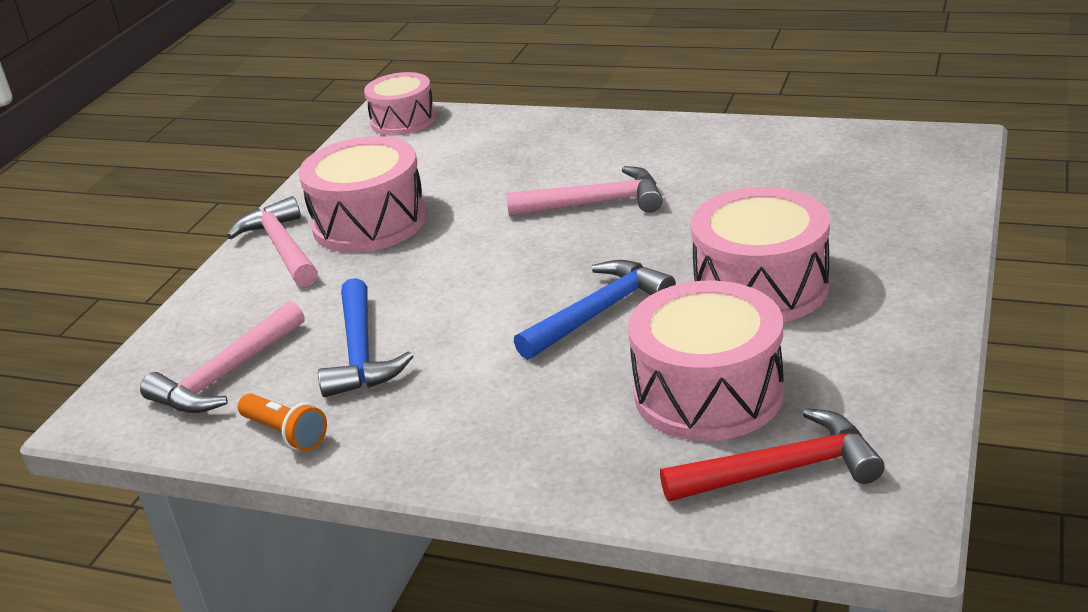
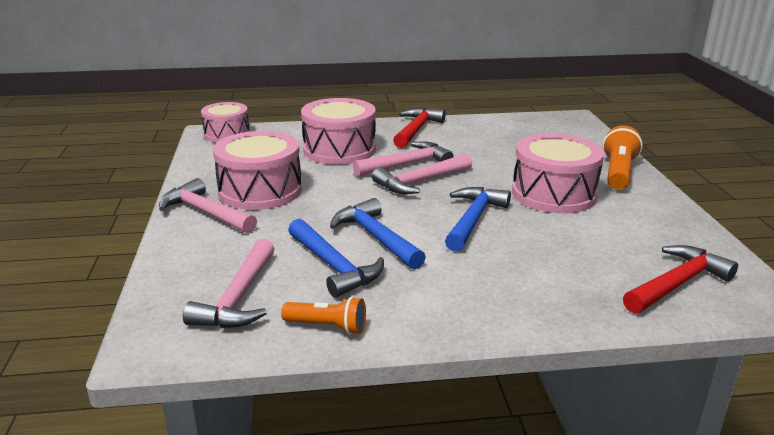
camera: 30 degrees left, 5 degrees down
(447, 319) = (376, 237): none -> blue hammer
(586, 237) = (420, 182): none -> pink hammer
(668, 140) = (416, 130): none -> red hammer
(708, 393) = (588, 251): pink drum -> pink drum (339, 150)
(909, 263) = (618, 173): none -> orange flashlight

